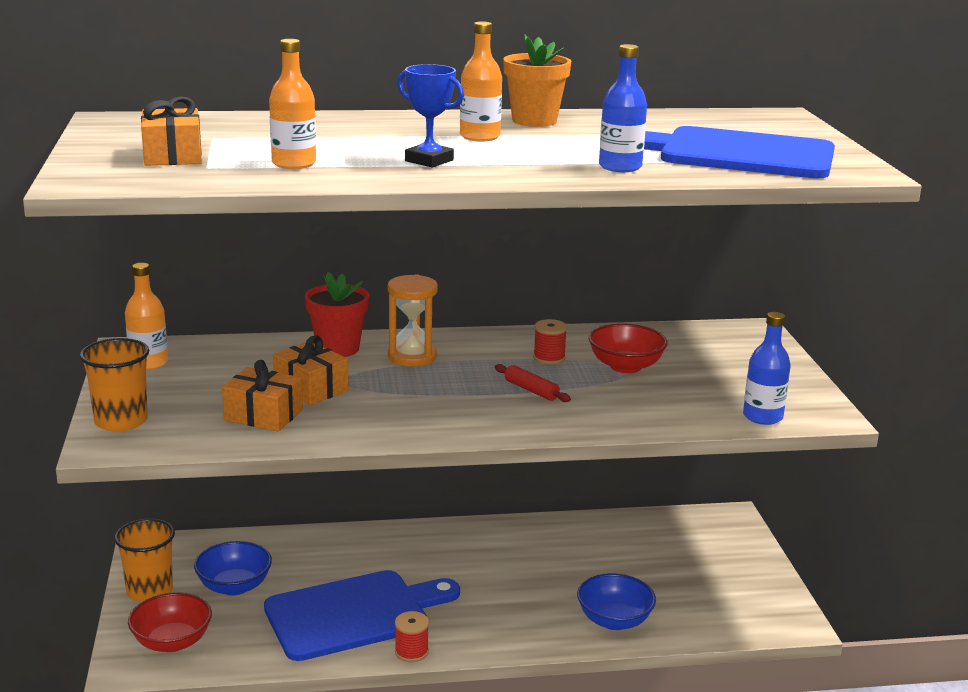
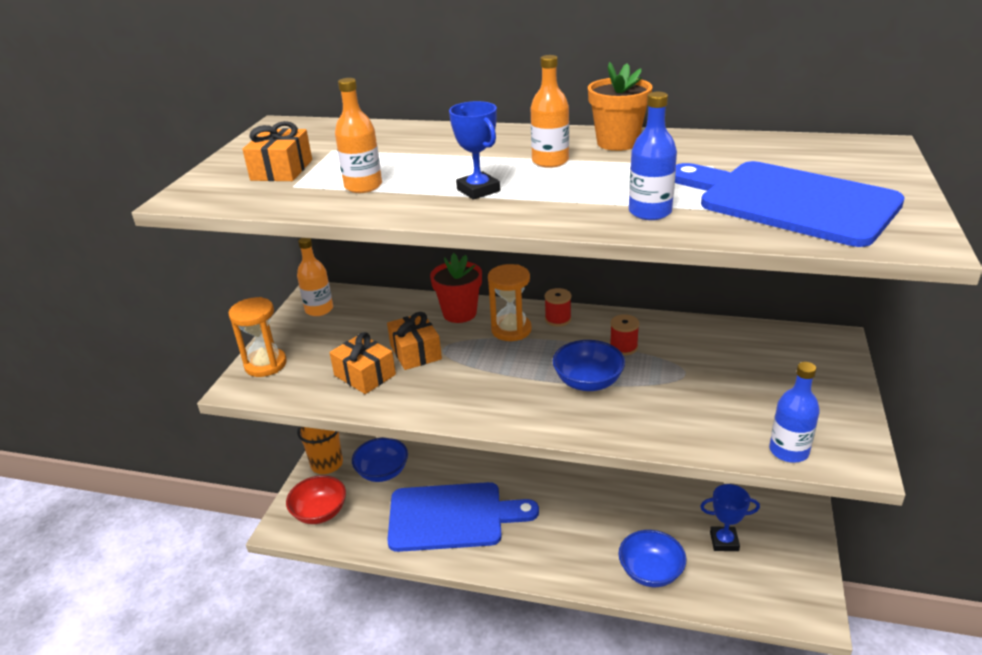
camera: 25 degrees right, 10 degrees up
(121, 421) = (265, 364): orange cup -> orange hourglass
(411, 652) = (477, 563): red spool -> red spool (558, 319)
(531, 390) = (588, 382): red rolling pin -> blue bowl
(625, 366) = (686, 367): red bowl -> none
(678, 579) = (724, 541): none -> blue trophy

